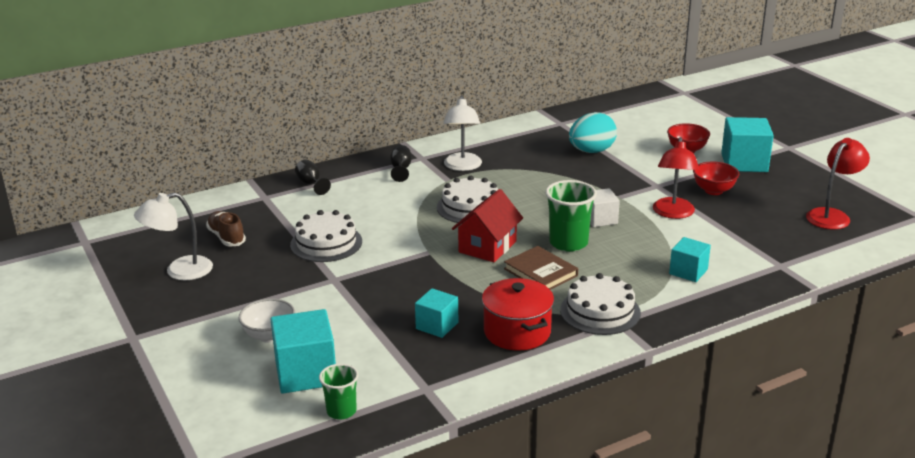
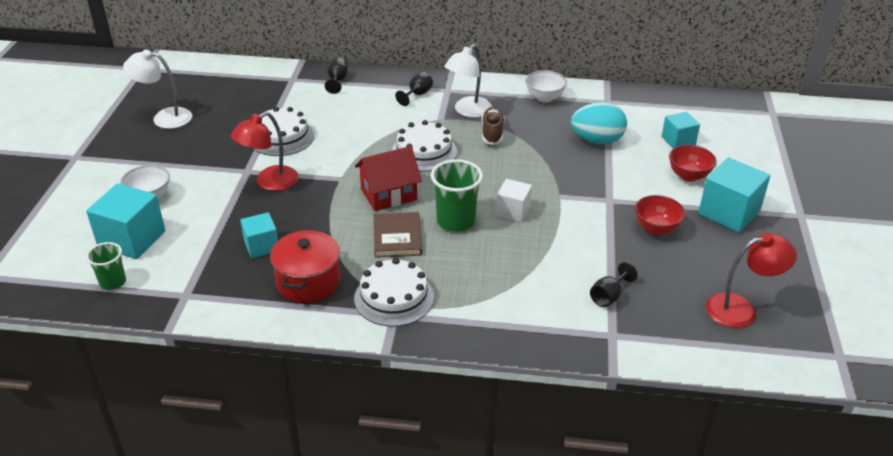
camera: 35 degrees right, 10 degrees up
(226, 237) = (226, 103): brown shoe -> brown shoe (492, 133)
(509, 137) = (544, 98): none -> white bowl
(673, 213) = (585, 234): red lamp -> red lamp (269, 182)
(688, 272) = (518, 298): turquoise cube -> turquoise cube (678, 141)
(744, 244) = (608, 296): none -> black goblet

